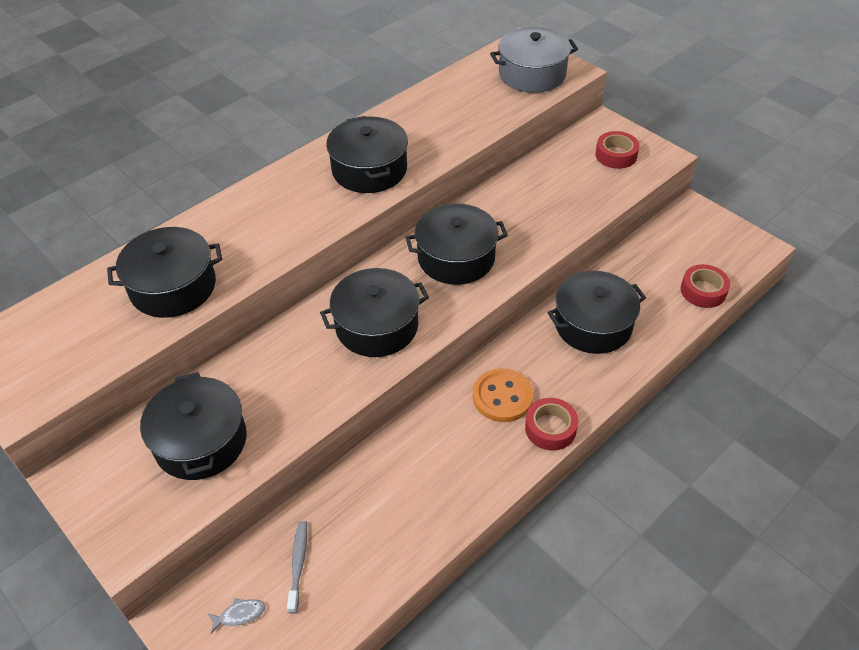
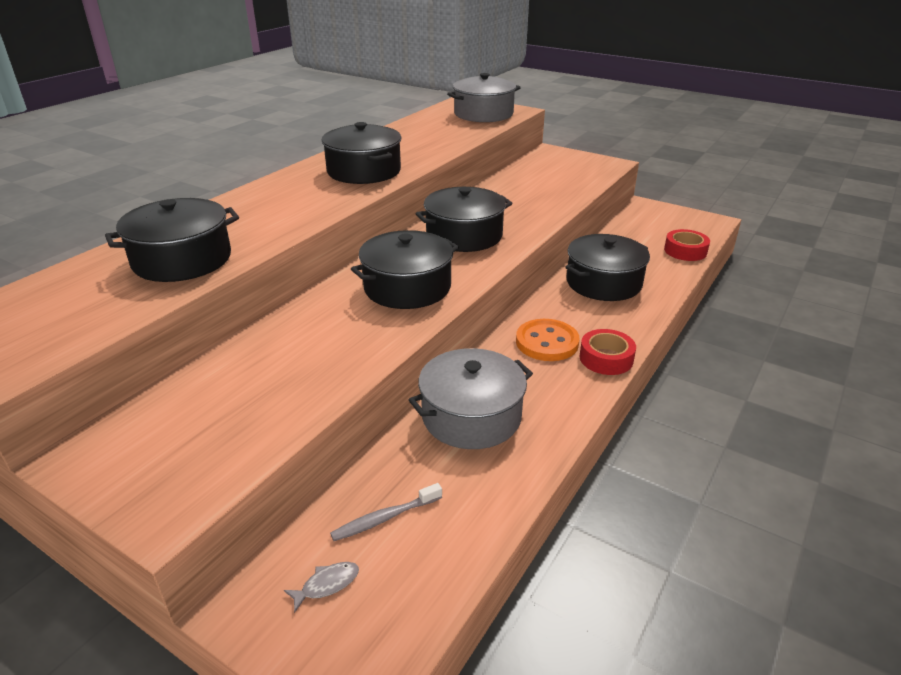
camera: 15 degrees left, 15 degrees down
(201, 441) = (240, 400): black pot -> none
(298, 564) = (385, 518): grey toothbrush -> grey toothbrush turned 105 degrees counterclockwise
(401, 473) = (471, 416): none -> grey pot
(616, 155) = (571, 166): red tape -> none

